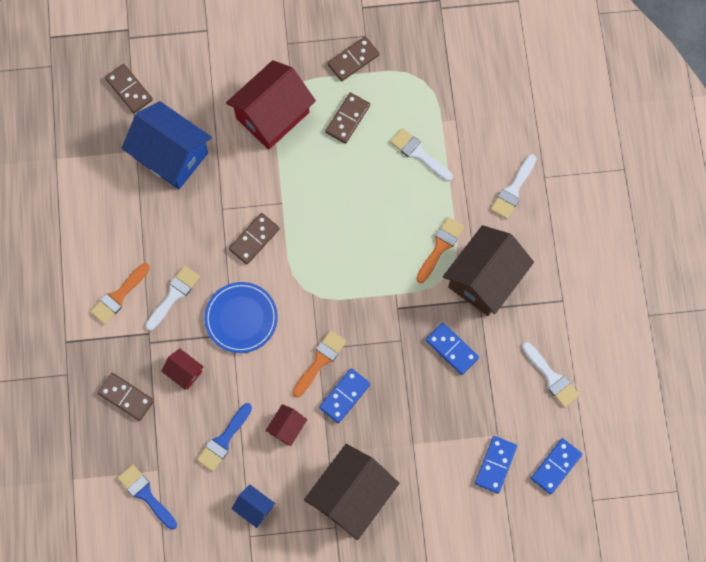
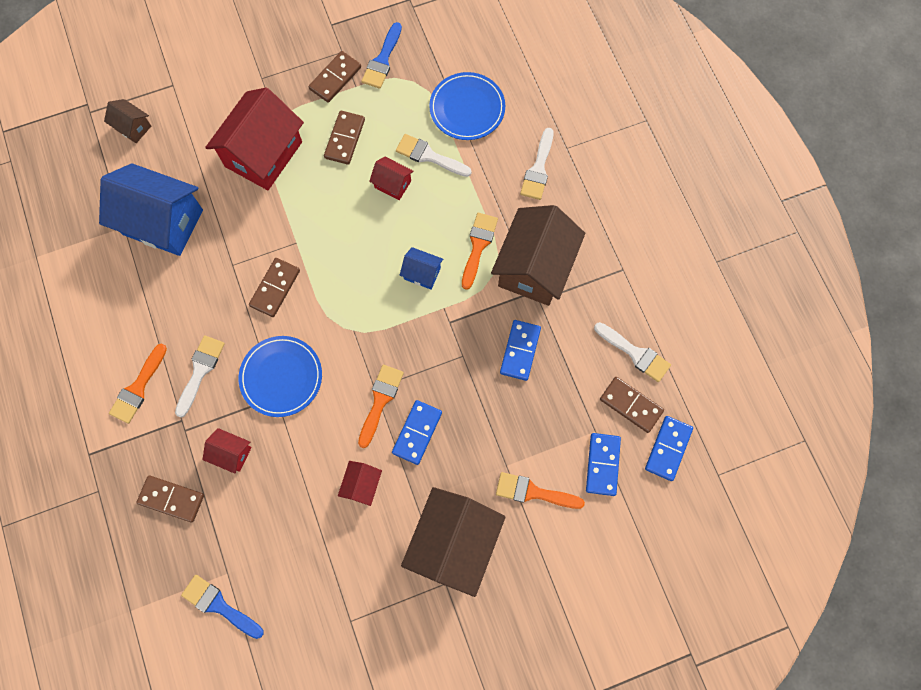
camera: 15 degrees left, 0 degrees up
(129, 89) = (101, 165): brown domino -> brown domino (631, 405)
(163, 62) = (133, 127): none -> brown house
(223, 440) = (294, 518): blue brush -> blue brush (382, 60)
(254, 508) = (347, 586): blue house -> blue house (422, 273)
(379, 171) = (392, 184): none -> red house
(430, 472) = (533, 492): none -> orange brush
(452, 349) = (520, 351): blue domino -> blue domino turned 75 degrees clockwise
(464, 117) = (467, 108): none -> blue plate

